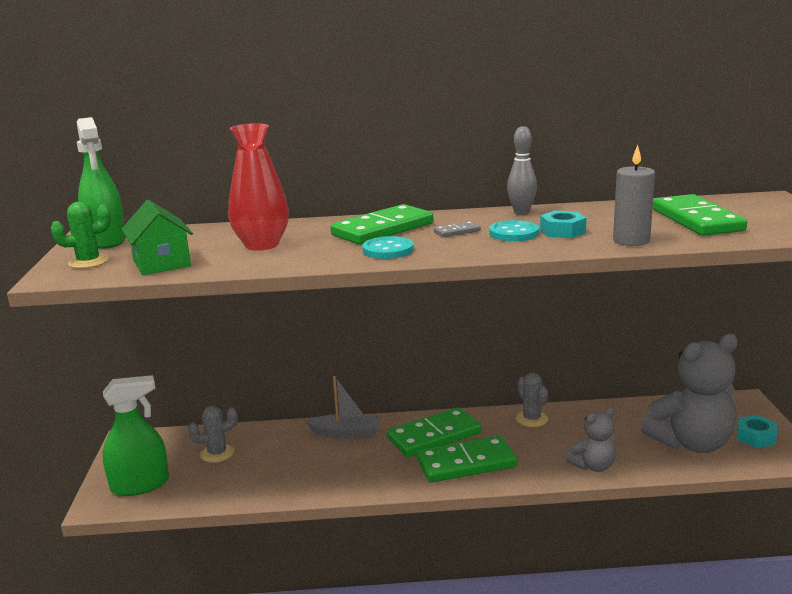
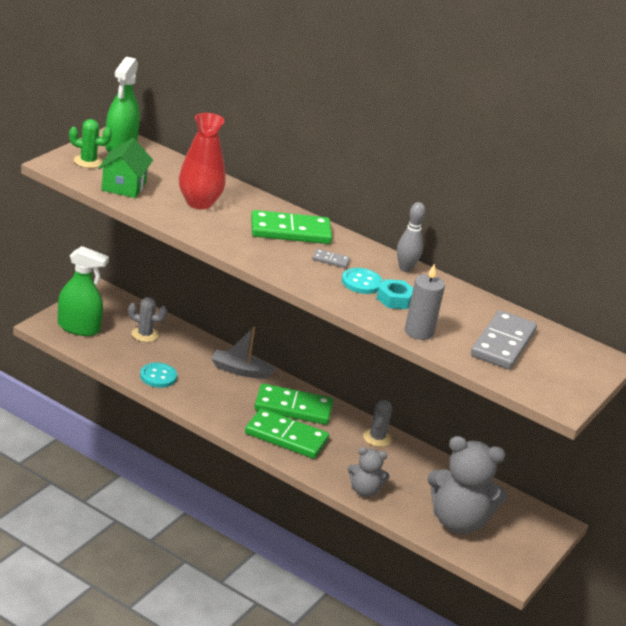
camera: 30 degrees right, 10 degrees up
(346, 433) = (240, 371): grey boat -> grey boat turned 150 degrees clockwise
(388, 250) = (261, 250): turquoise button -> turquoise button (158, 376)
(696, 220) = (502, 343): green domino -> grey domino
(755, 437) = (512, 548): turquoise nut -> none

